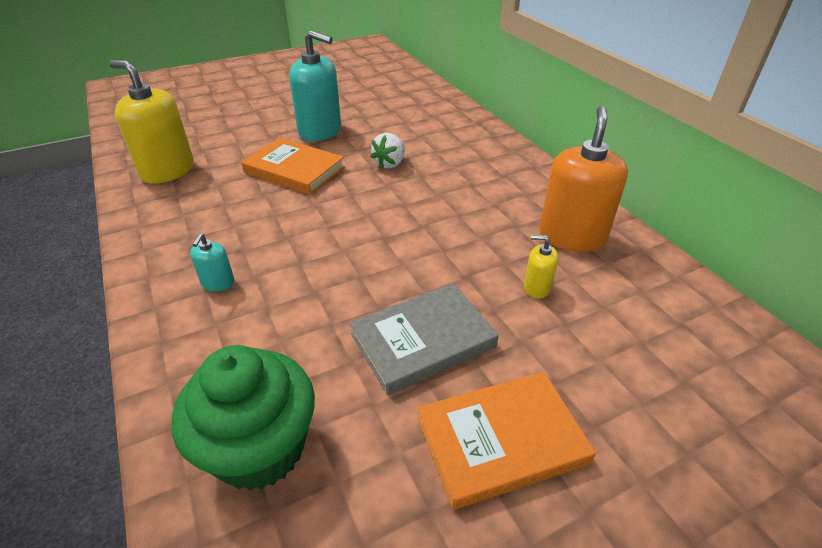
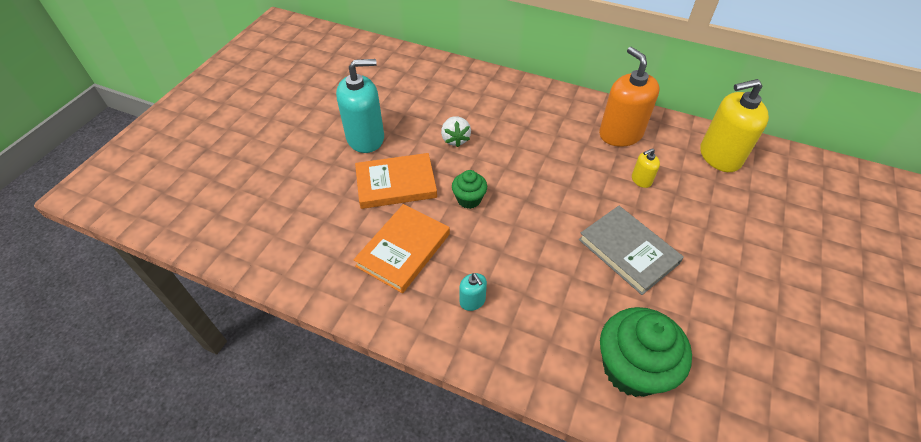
camera: 40 degrees left, 10 degrees up
(168, 171) = (295, 244): yellow soap dispenser -> yellow soap dispenser (719, 156)
(334, 210) = (469, 199): none -> green cupcake
(423, 340) = (628, 251): grey book -> grey book turned 60 degrees counterclockwise
(501, 440) = (719, 276): orange book -> orange book (403, 250)

